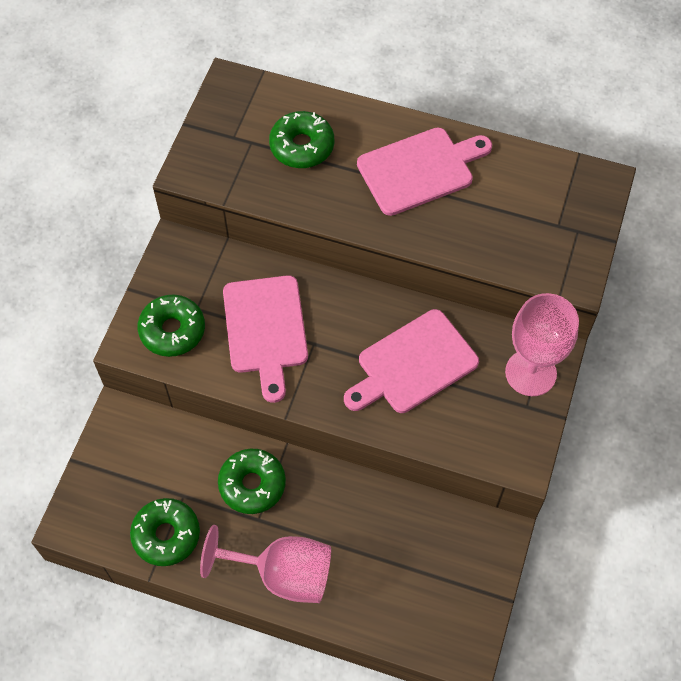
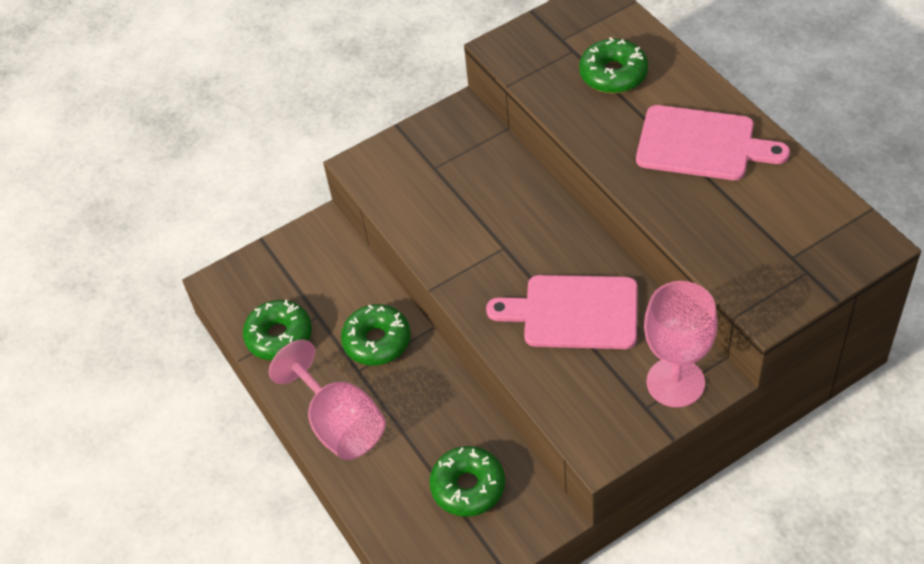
camera: 45 degrees right, 10 degrees down
(172, 330) = (401, 173): green donut -> green donut (468, 487)
(265, 330) = (474, 214): pink cutting board -> none

